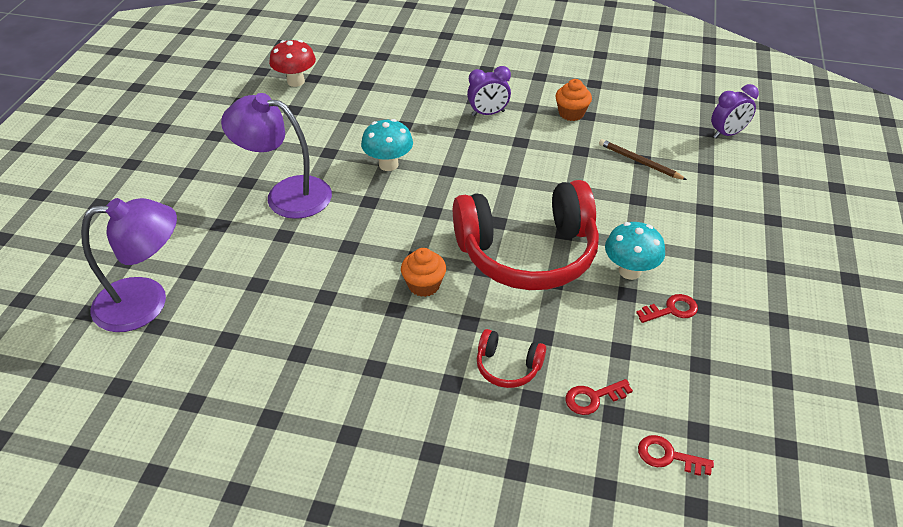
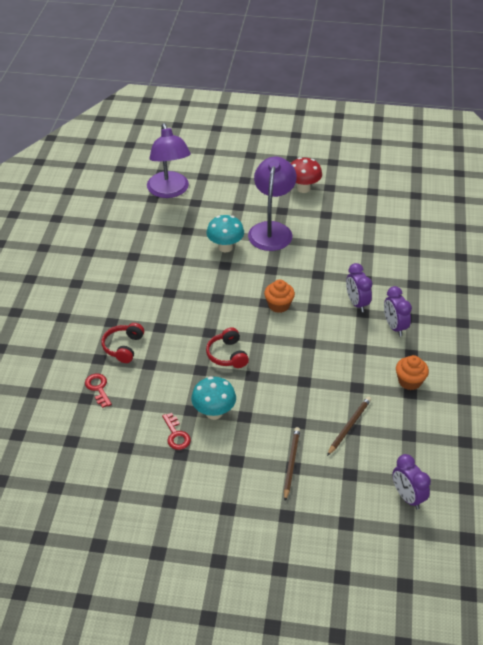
camera: 85 degrees right, 0 degrees up
(296, 81) = (407, 214): red mushroom -> red mushroom (303, 188)
(388, 164) = (314, 275): turquoise mushroom -> turquoise mushroom (225, 247)
(424, 285) = (191, 304): orange cupcake -> orange cupcake (279, 305)
(446, 136) = (356, 303): none -> purple clock
(527, 253) = (227, 355): red headphones -> red headphones, size x0.42
(668, 456) = (53, 423): red key -> none
(699, 210) = (291, 463): none -> brown pencil

